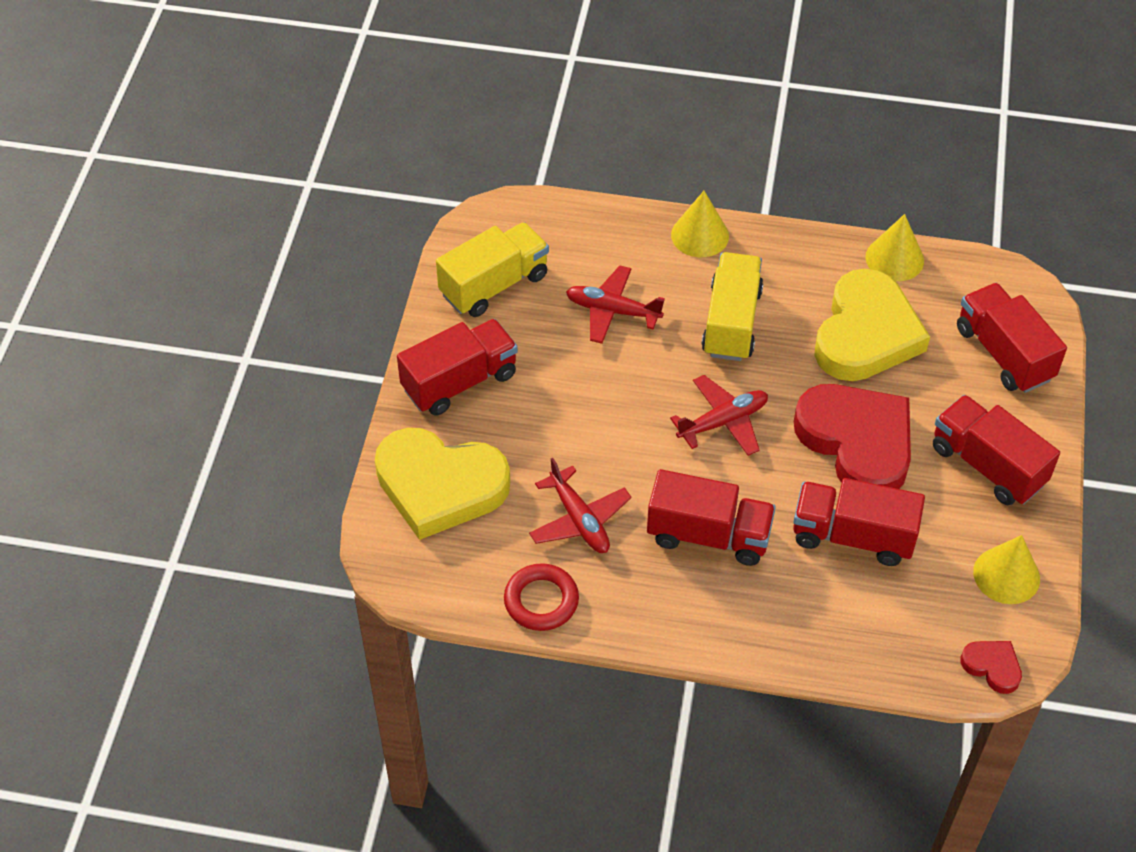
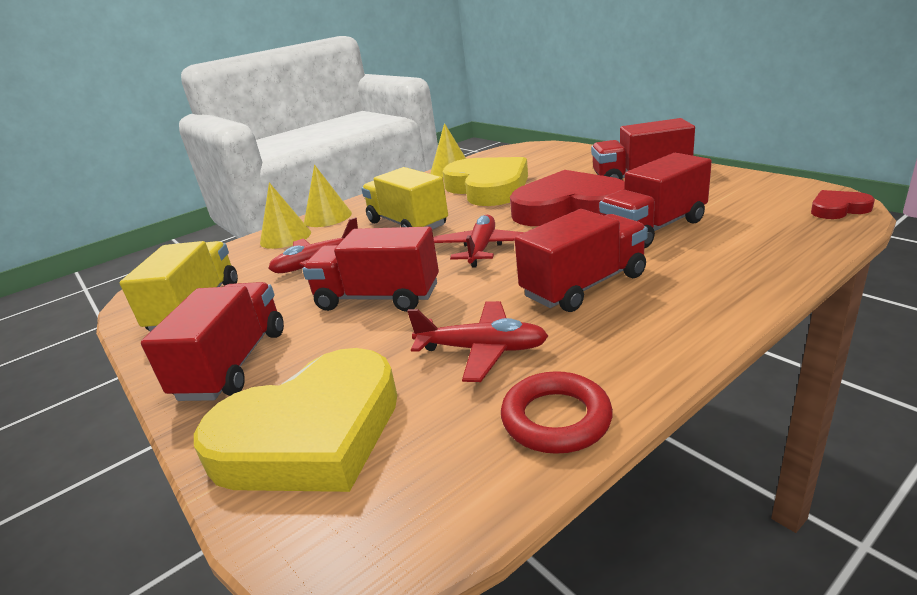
camera: 45 degrees left, 25 degrees down
(1003, 354) = (561, 159): red truck -> red truck (378, 298)
(1006, 575) = (745, 188): yellow cone -> yellow cone (285, 237)

